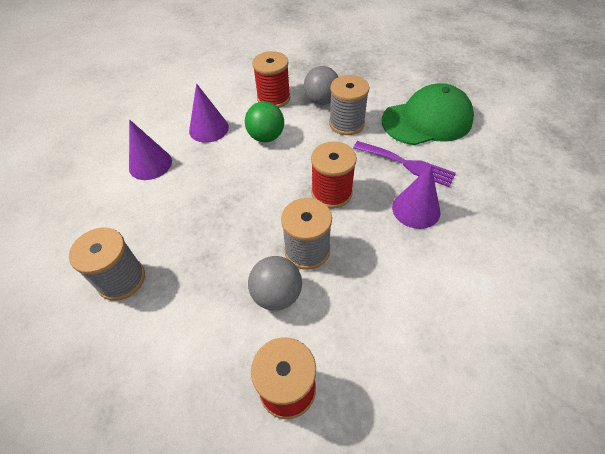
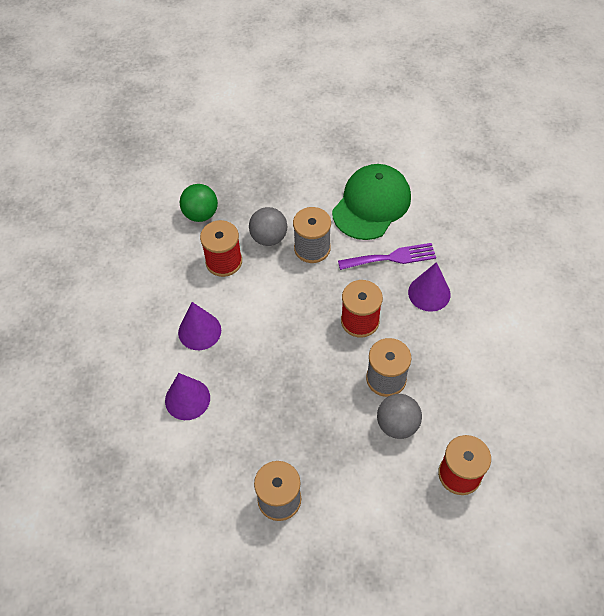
camera: 40 degrees left, 5 degrees up
(266, 137) = (259, 305): green ball -> green ball (201, 214)

